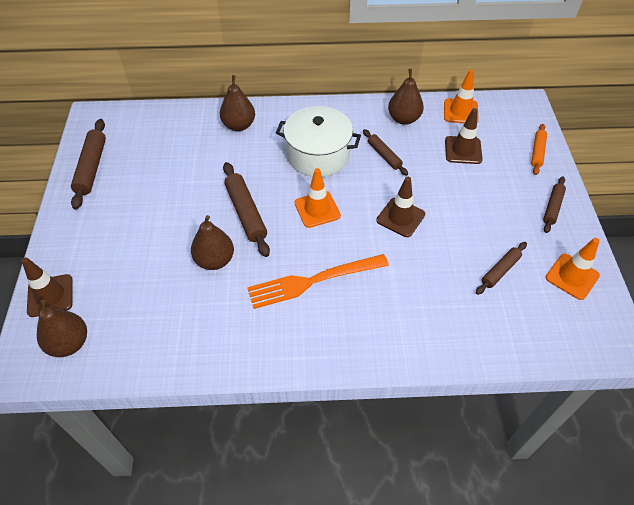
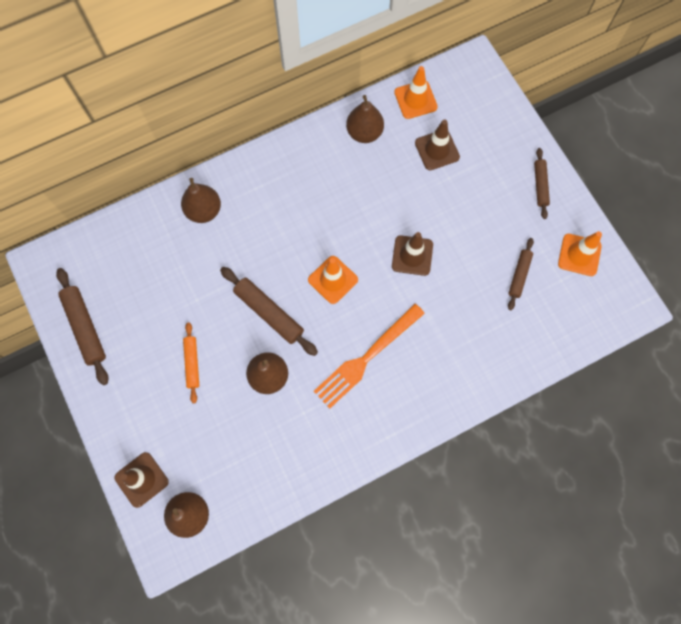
camera: 25 degrees left, 20 degrees up
(318, 155) = (302, 215): white pot -> none
(384, 155) = (365, 188): brown rolling pin -> none
(537, 152) = (505, 123): orange rolling pin -> orange rolling pin (192, 363)

